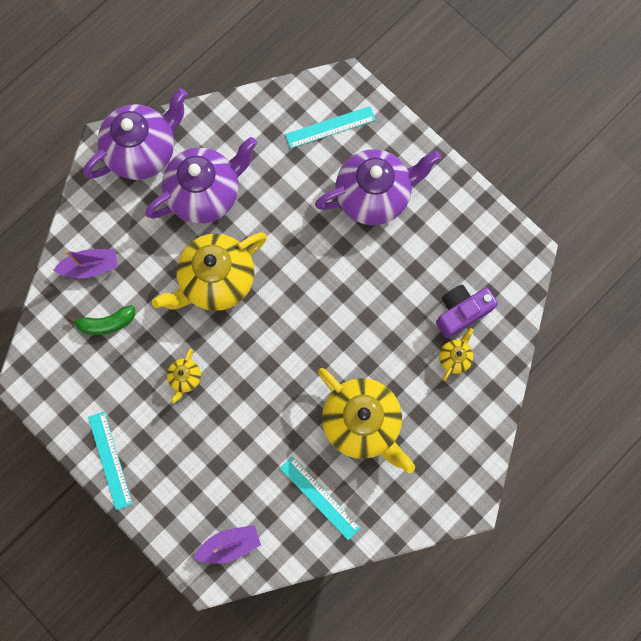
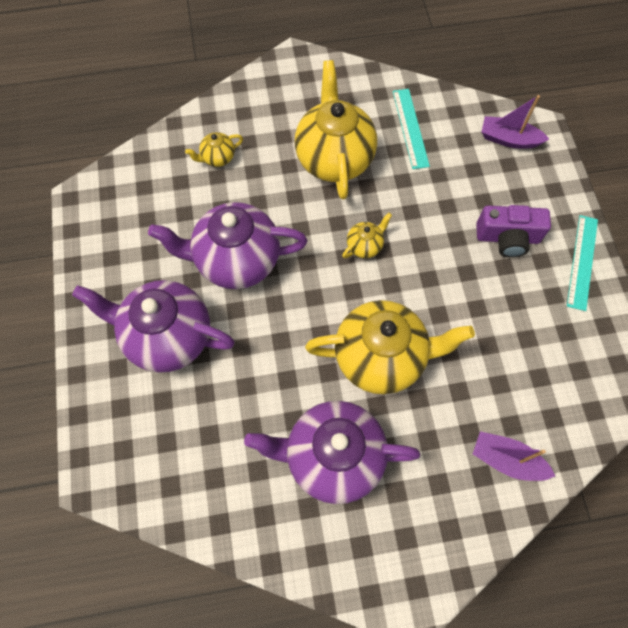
camera: 145 degrees left, 10 degrees down
(106, 323) = (520, 388): green banana -> none
(143, 151) = (371, 559): purple teapot -> purple teapot (236, 260)
(185, 378) = (469, 287): yellow teapot -> yellow teapot (365, 246)
(330, 127) = (150, 439): turquoise ruler -> none
(461, 312) = (180, 187): purple camera -> purple camera (507, 238)

